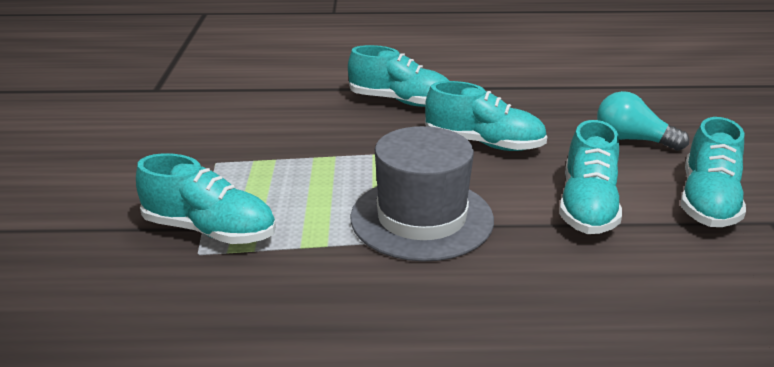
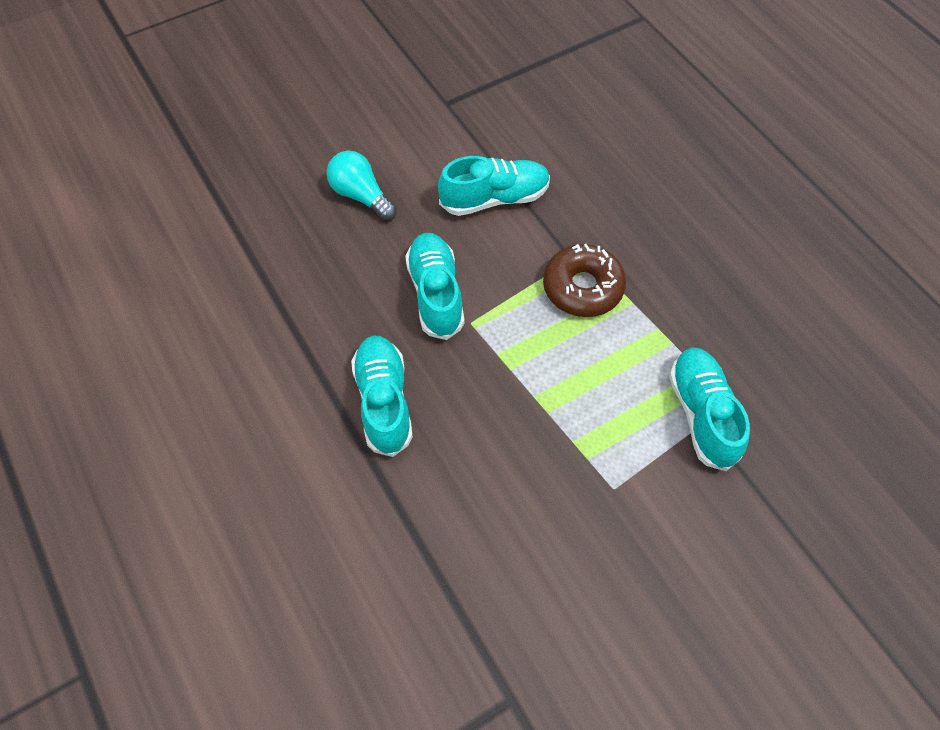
camera: 120 degrees left, 30 degrees up
(421, 218) = (582, 288): grey hat -> brown donut
(632, 140) = (361, 196): turquoise light bulb -> turquoise light bulb turned 135 degrees clockwise
(707, 201) = (440, 137): turquoise shoe -> none

